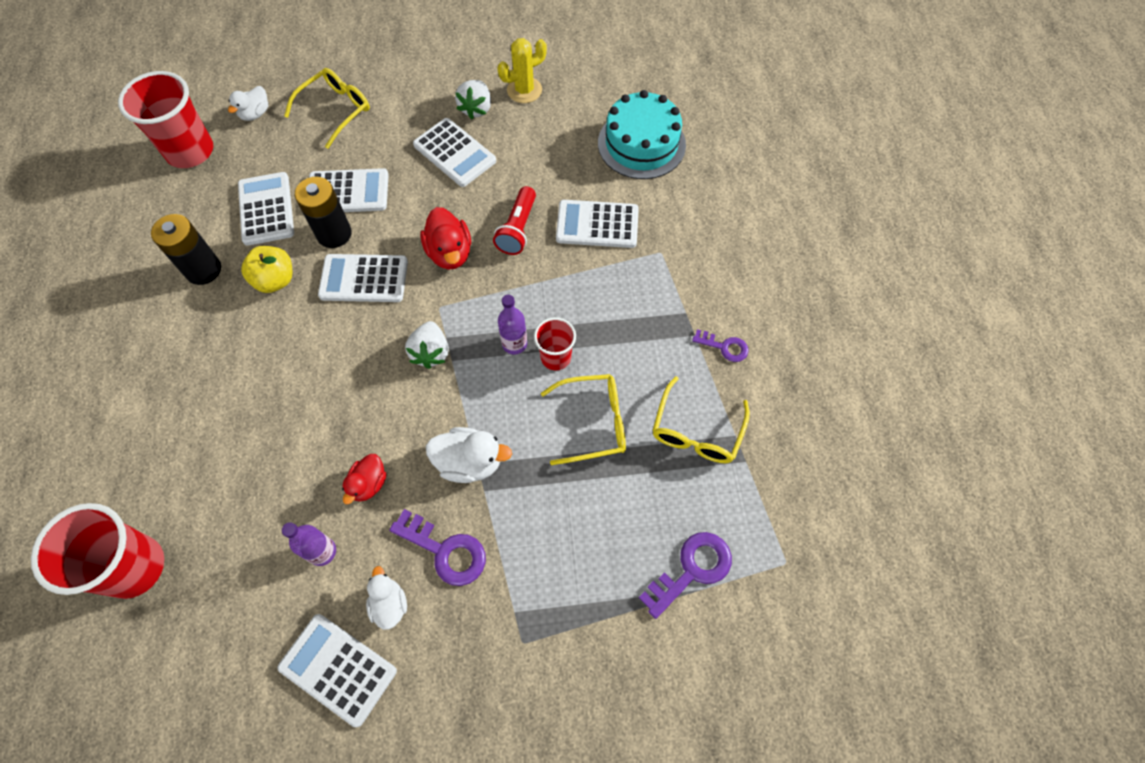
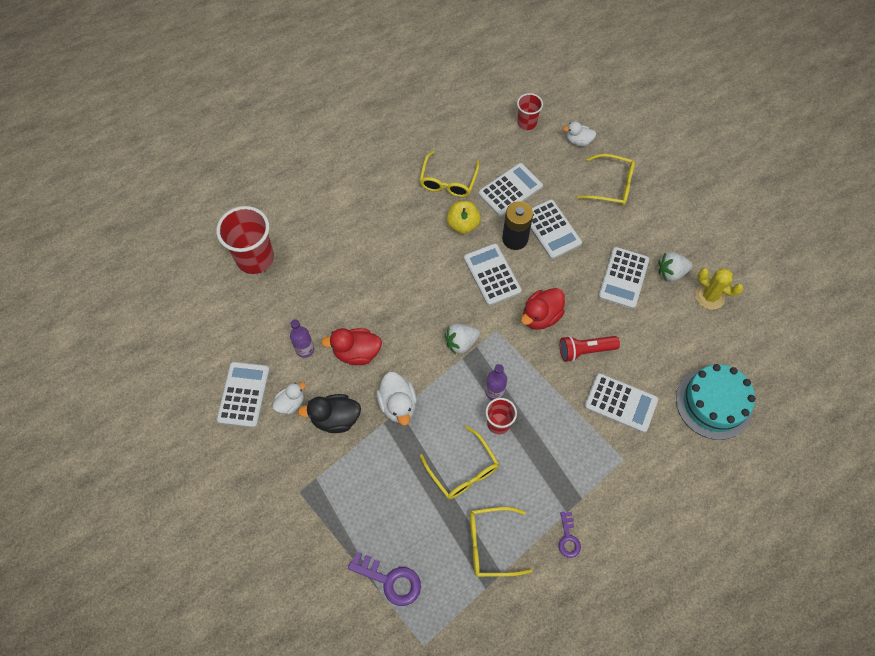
camera: 65 degrees right, 0 degrees up
(190, 151) = (526, 123): red cup -> red cup, size x0.56
(203, 270) = (448, 181): black battery -> yellow glasses
(368, 484) = (356, 353): red duck -> red duck, size x1.52
(445, 551) = (335, 419): purple key -> black duck
(597, 225) = (620, 403): white calculator -> white calculator turned 135 degrees clockwise

